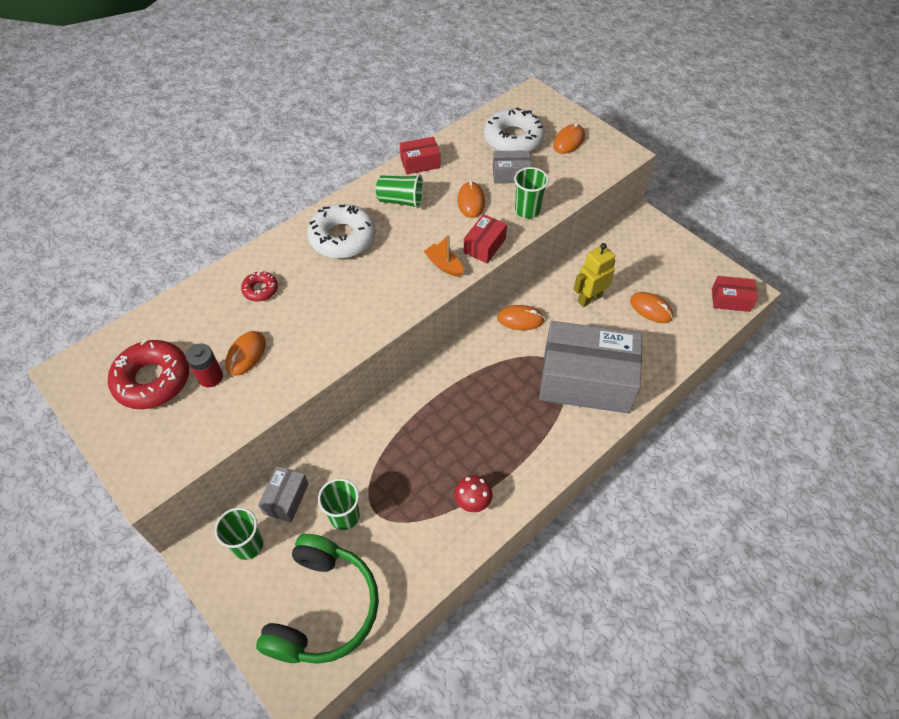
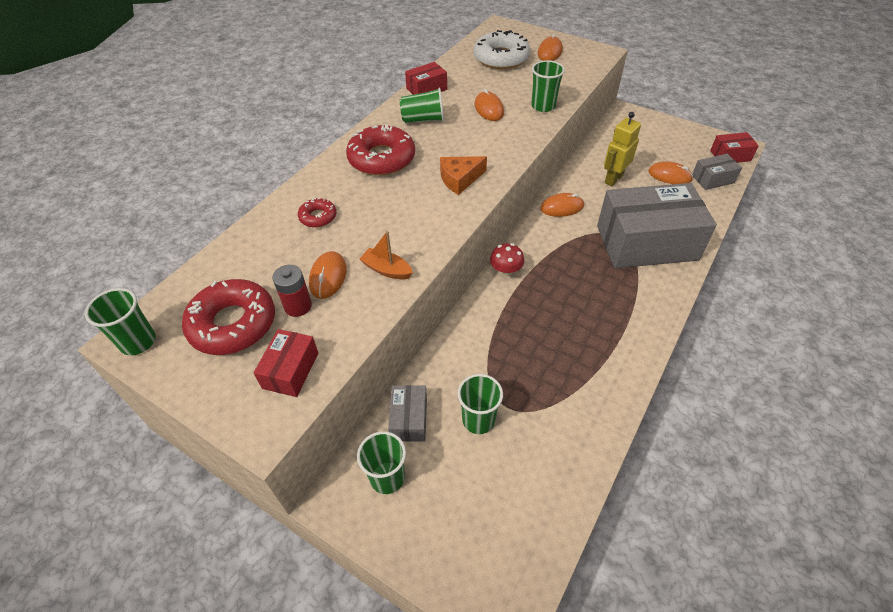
camera: 15 degrees left, 5 degrees down
(74, 377) = (138, 342): none -> green cup
(323, 608) = (498, 519): green headphones -> none
(342, 238) = (381, 158): white donut -> red donut
(405, 279) = (460, 179): none -> orange cheese
(444, 265) = (491, 161): orange boat -> orange boat (387, 270)
(473, 501) = (599, 371): red mushroom -> red mushroom (506, 271)
(484, 246) = (520, 139): red box -> red box (290, 370)
(511, 174) = (513, 83): grey box -> grey box (713, 179)

